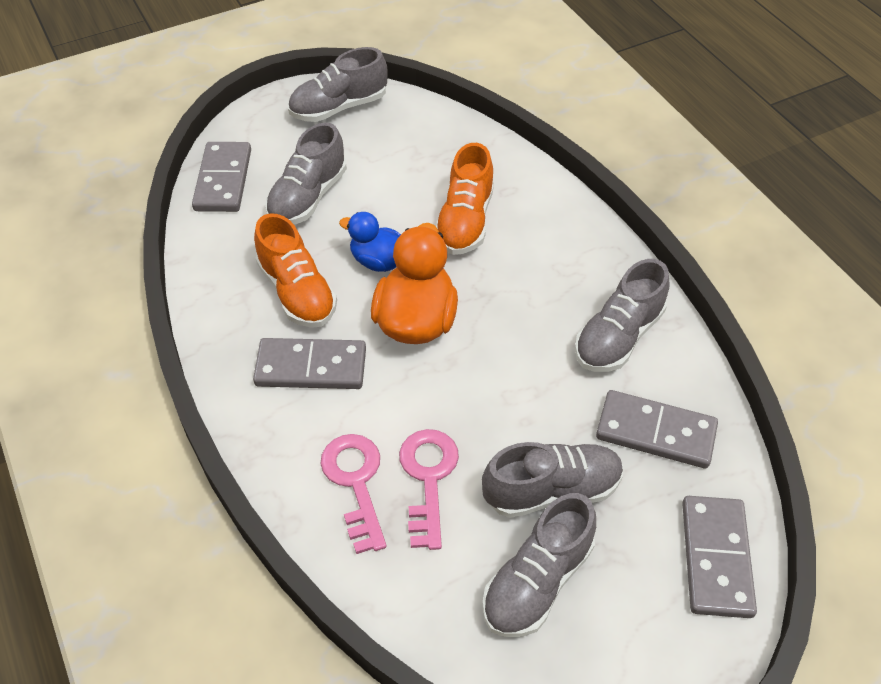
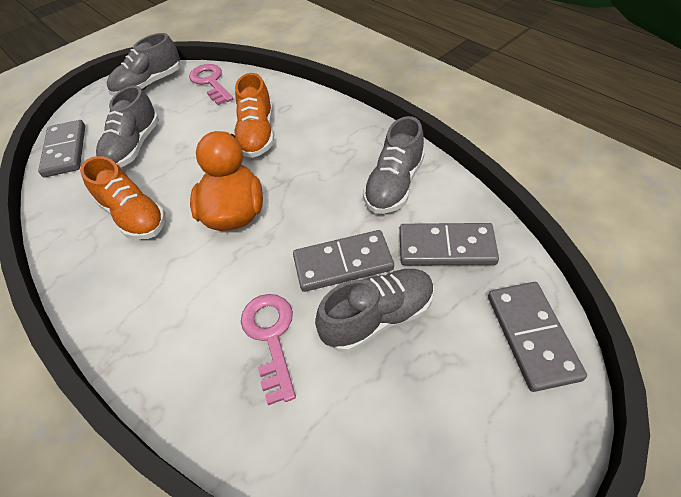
camera: 10 degrees left, 0 degrees up
(311, 367) = (153, 271): grey domino -> grey domino (343, 263)
(355, 483) = (207, 359): pink key -> pink key (211, 82)
(378, 261) = (196, 178): blue duck -> none
(537, 581) = (388, 402): grey shoe -> none

